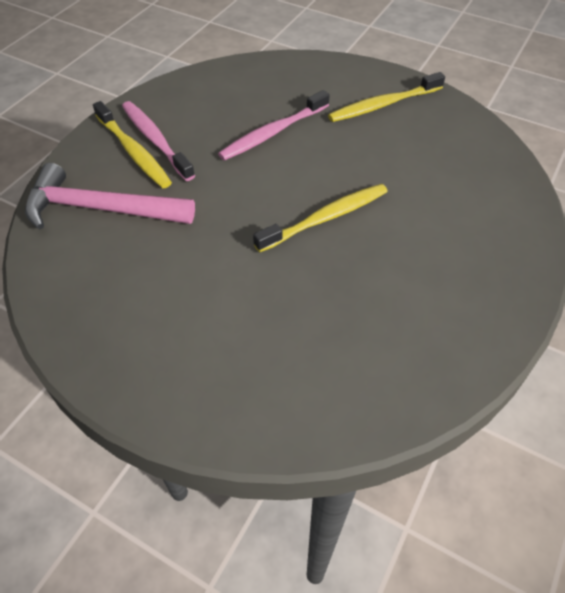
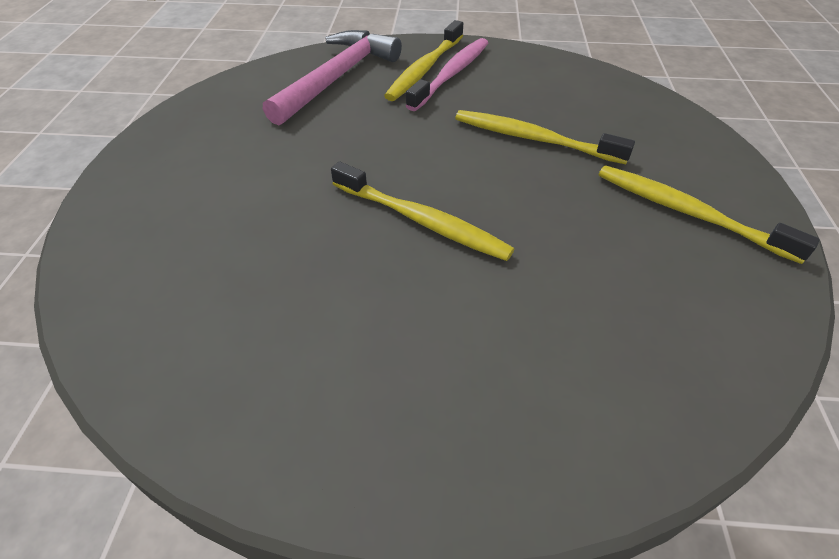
camera: 65 degrees right, 5 degrees down
(101, 209) = (337, 78): pink hammer -> pink hammer turned 45 degrees clockwise
(273, 133) = (533, 139): pink toothbrush -> yellow toothbrush

